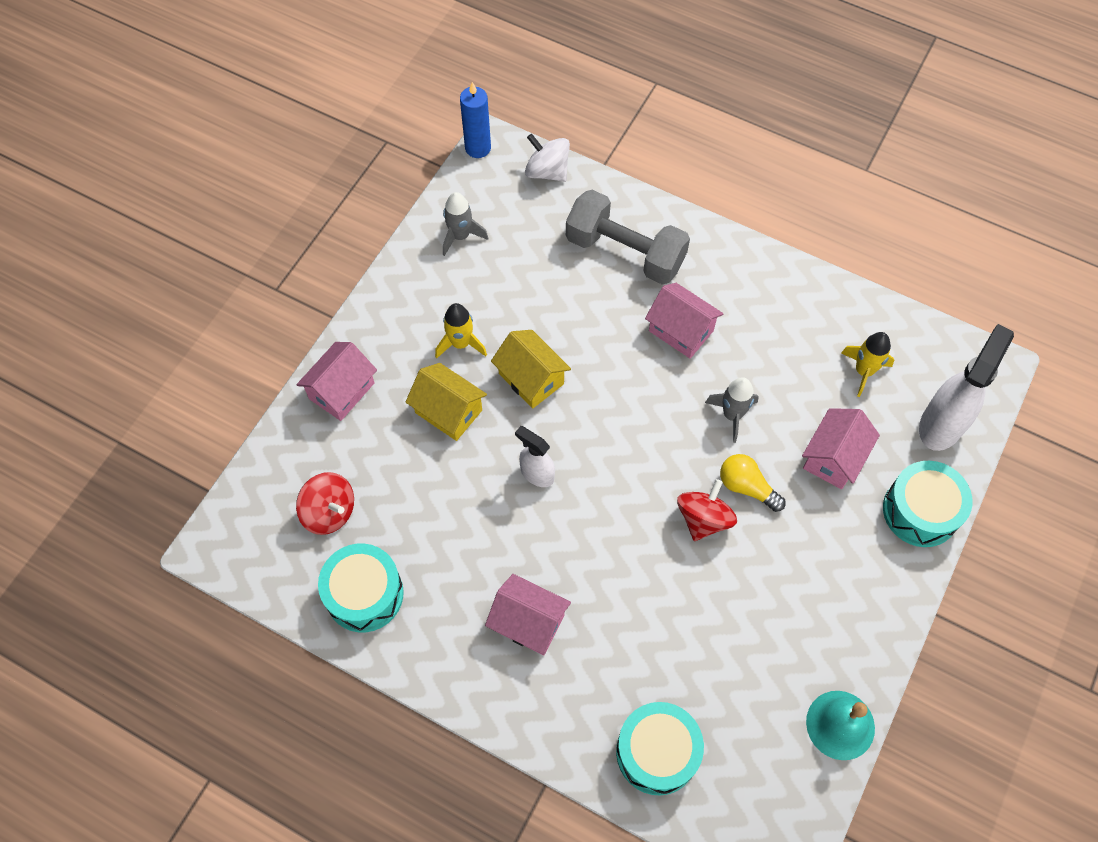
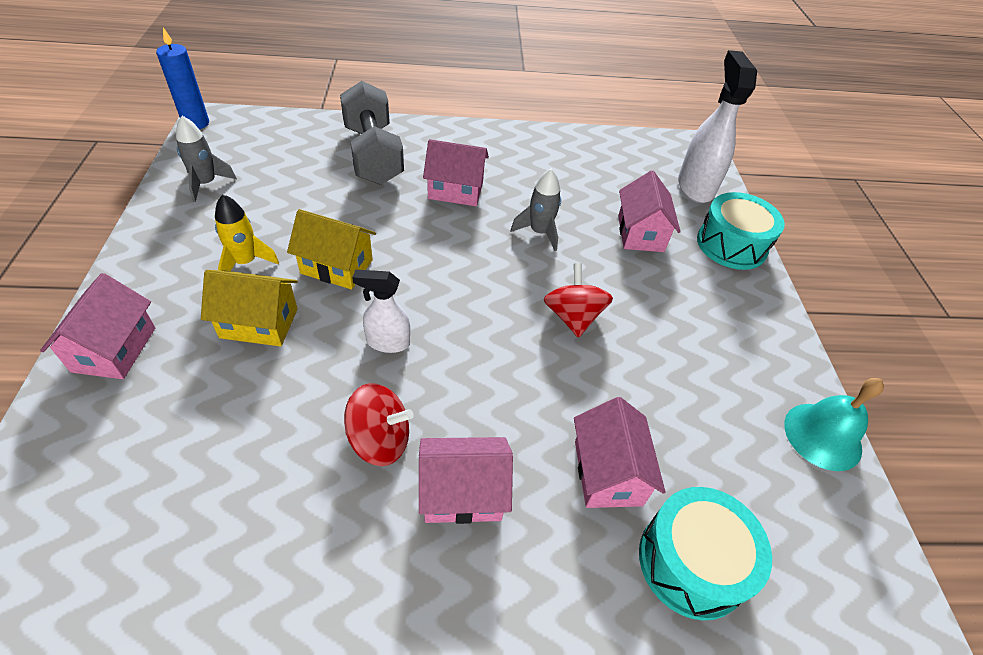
camera: 35 degrees left, 15 degrees down
(329, 512) = (141, 485): red spinning top -> red spinning top (380, 440)
(364, 594) = (231, 564): turquoise drum -> none
(547, 171) = (271, 123): white spinning top -> none
(625, 252) = (373, 155): grey dumbbell -> grey dumbbell turned 75 degrees clockwise
(641, 662) = (608, 473): none -> pink house
(746, 487) = (590, 278): yellow light bulb -> none
(863, 371) = (615, 173): yellow rocket -> none

